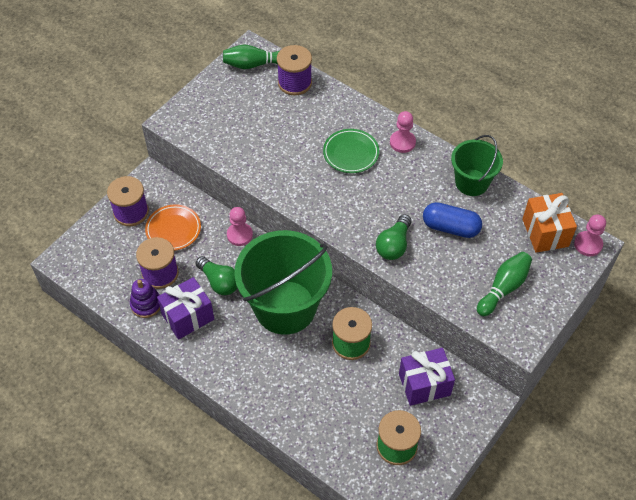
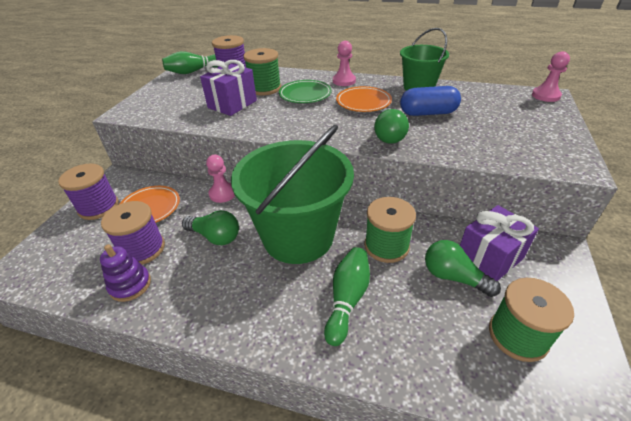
camera: 20 degrees left, 15 degrees down
(188, 317) = (188, 281): purple gift -> purple gift (232, 104)
(316, 127) = (265, 88): none -> green spool
(384, 389) = (453, 277): none -> green light bulb
(400, 188) = (363, 102): none -> orange plate
(503, 288) = (515, 136): green bowling pin -> green bowling pin (347, 299)
(545, 232) = (506, 98): orange gift -> none

